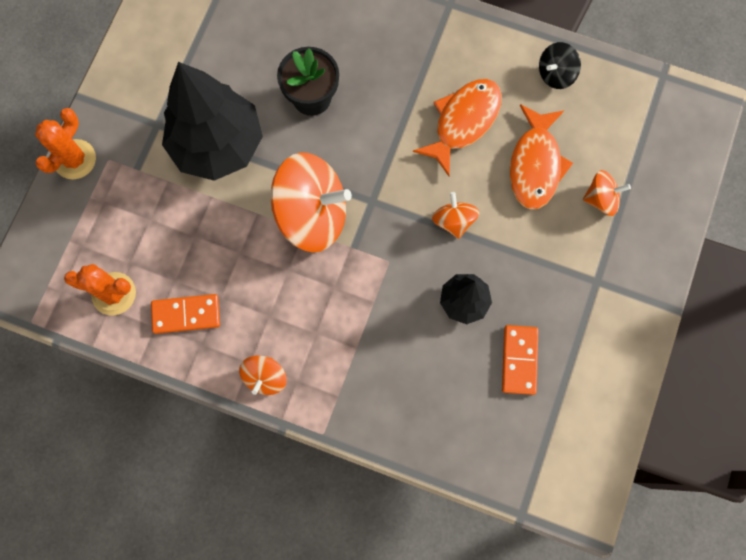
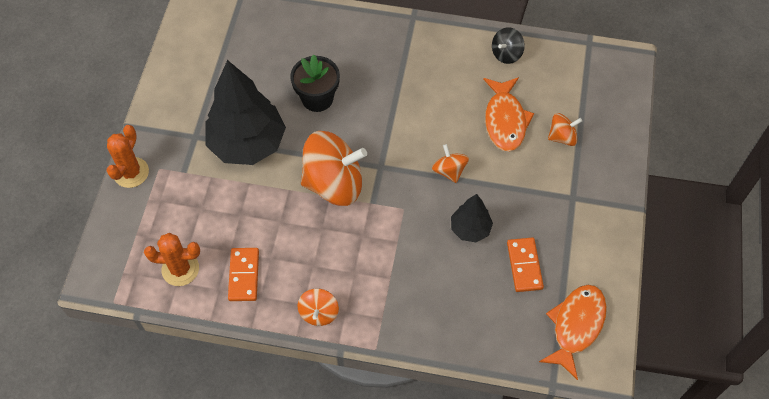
camera: 10 degrees left, 15 degrees down
(186, 314) = (244, 275): orange domino -> orange domino turned 75 degrees counterclockwise
(463, 122) = (441, 98): orange fish -> orange fish (575, 326)

